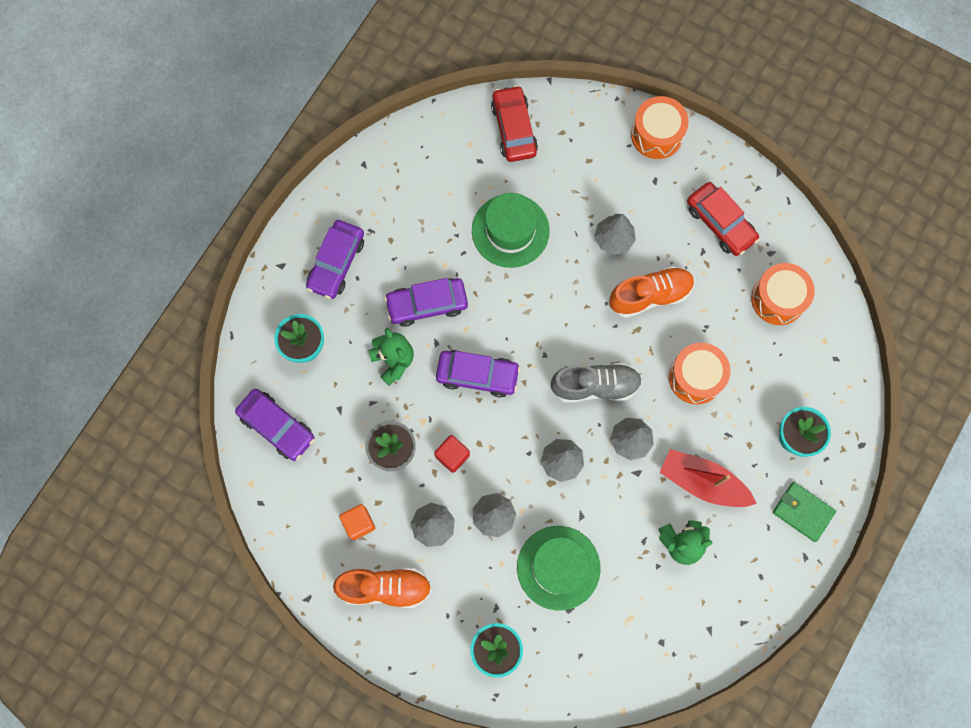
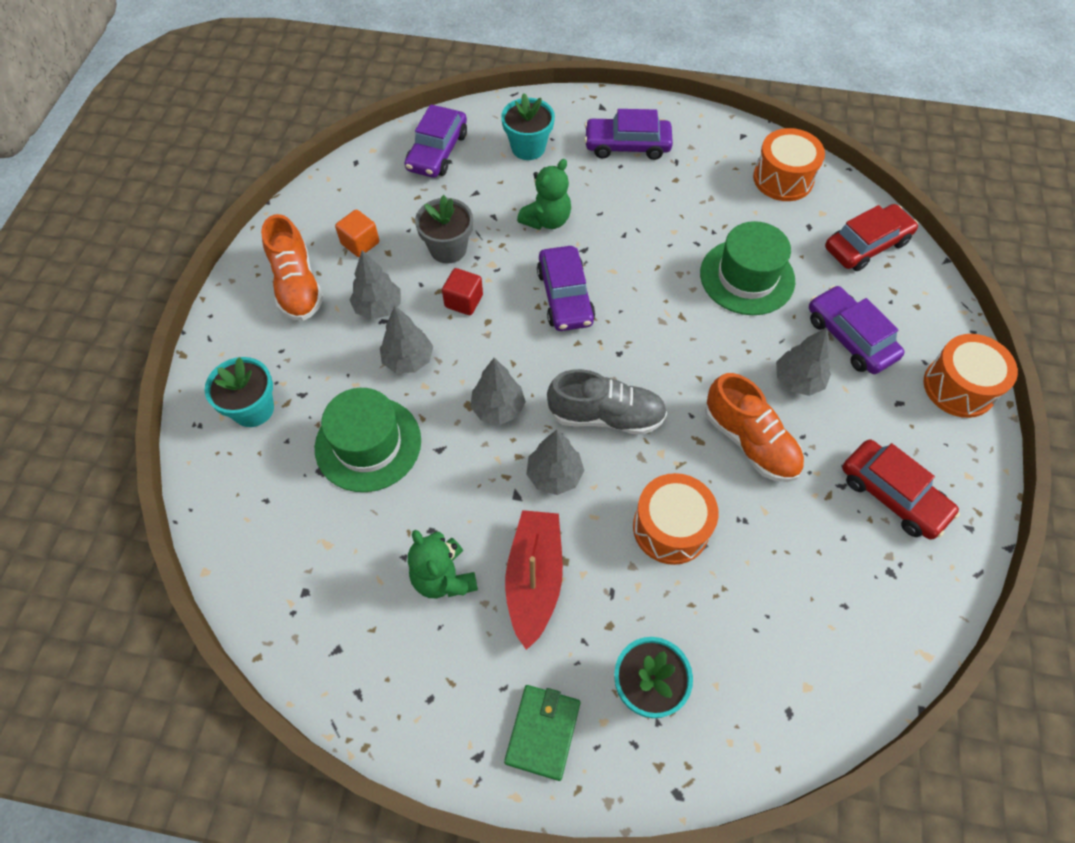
camera: 70 degrees right, 15 degrees down
(427, 304) = (622, 229): purple car -> purple car (850, 337)
(595, 386) = (606, 416): grey shoe -> grey shoe turned 60 degrees counterclockwise
(720, 223) = (892, 495): red car -> red car turned 75 degrees counterclockwise
(778, 299) = (832, 602): orange drum -> orange drum (783, 178)

